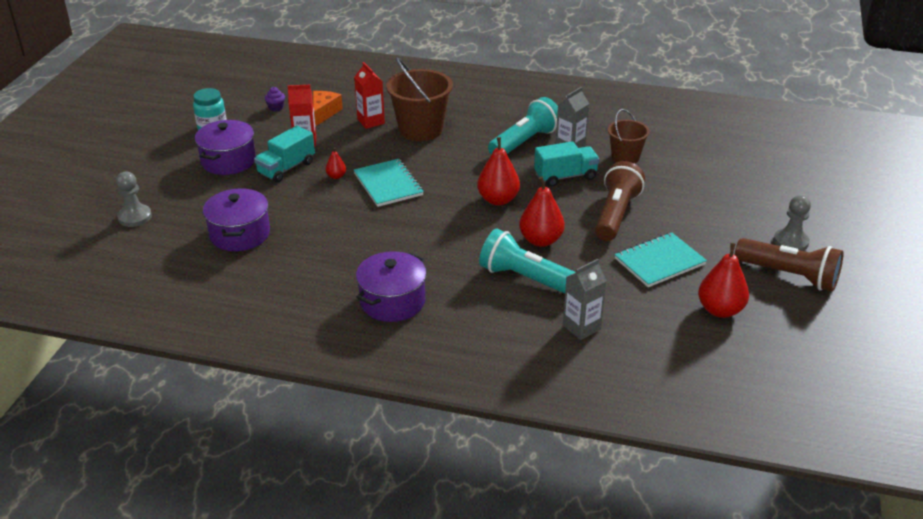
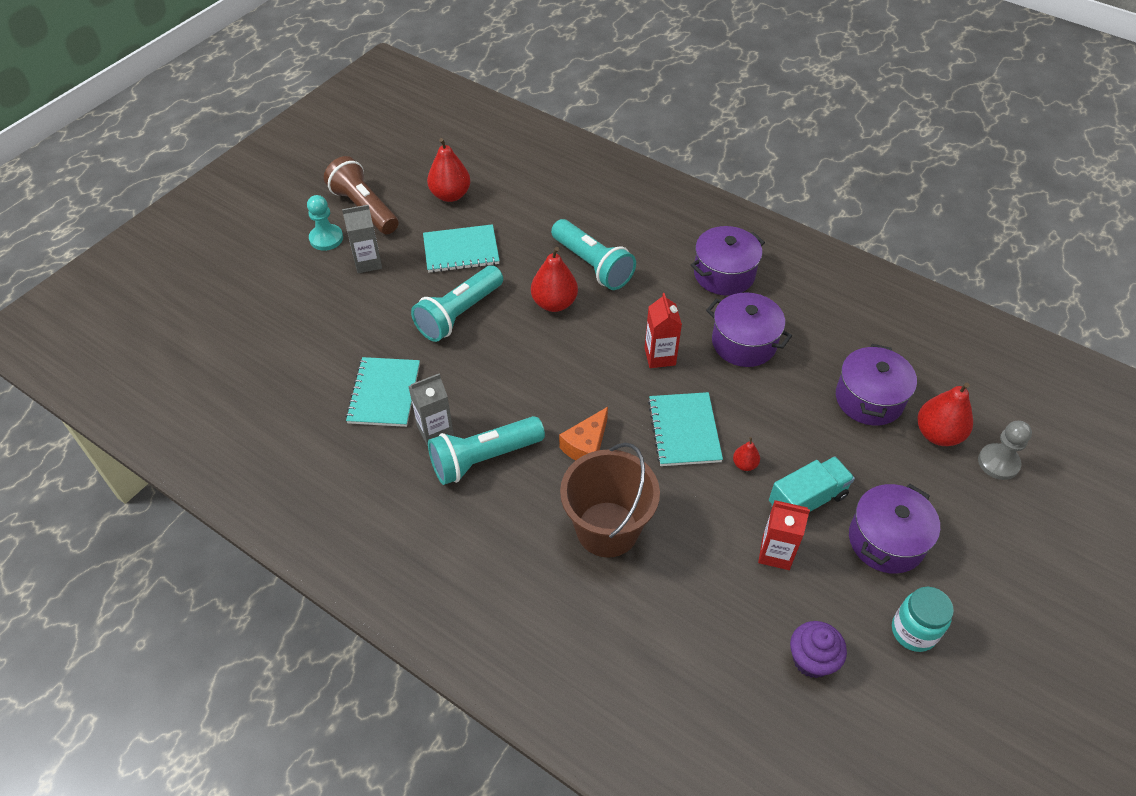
camera: 160 degrees left, 15 degrees up
(276, 108) = (811, 660): purple cupcake -> purple cupcake, size x1.63
(324, 113) = (737, 619): orange cheese -> orange cheese (586, 446)
(357, 249) = (744, 343): none -> purple pot
(371, 121) = (671, 572): red carton -> red carton (660, 356)
(498, 200) = (568, 369): red pear -> red pear (937, 434)
(565, 176) = (473, 383): turquoise truck -> none
(581, 327) = (572, 209): grey carton -> grey carton (368, 262)
(616, 214) = (459, 314): brown flashlight -> turquoise flashlight
(625, 157) = (384, 393): brown bucket -> turquoise notebook
(791, 242) = (326, 238): grey pawn -> turquoise pawn

